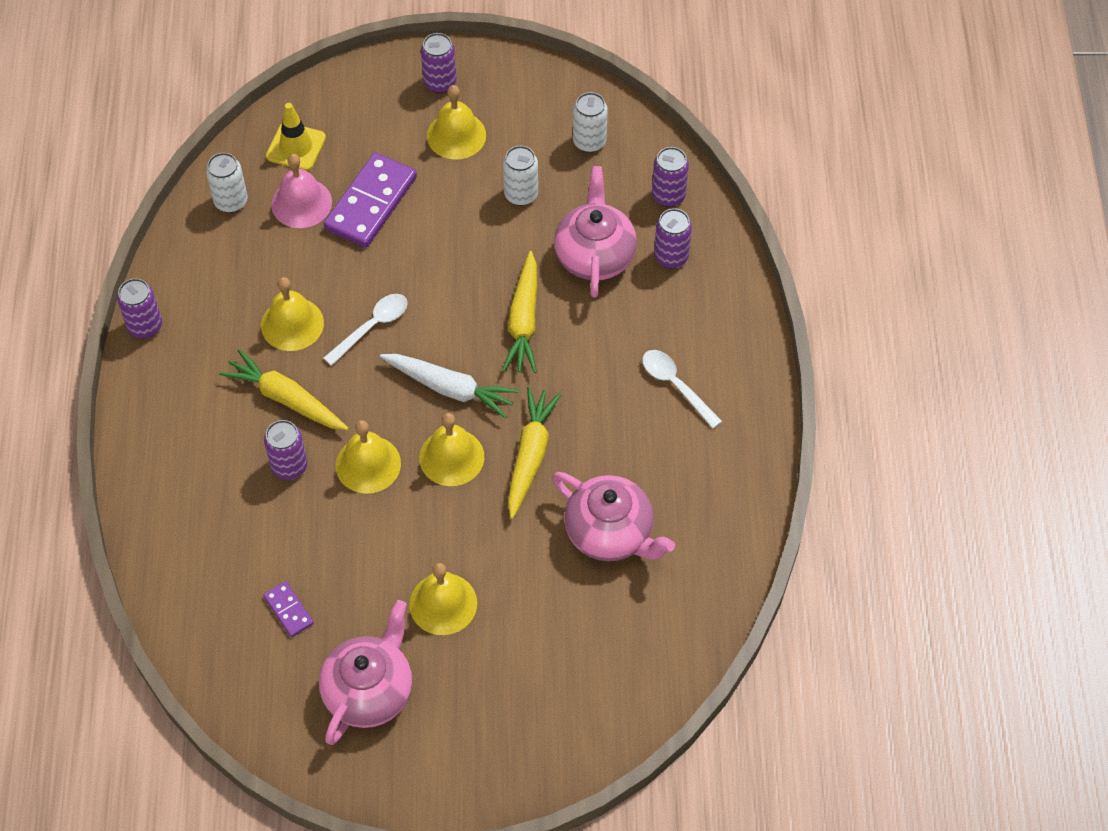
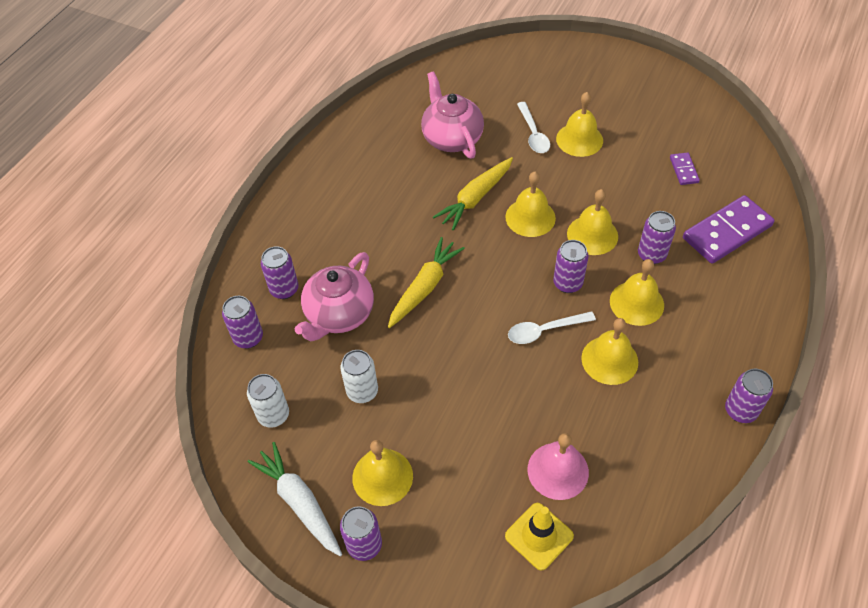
camera: 150 degrees left, 5 degrees down
(231, 201) = (625, 502): white can -> none
(286, 399) = (636, 303): yellow carrot -> yellow bell
(369, 690) = (647, 114): pink teapot -> none
(370, 203) = (495, 441): purple domino -> purple domino (727, 232)
(371, 390) = (567, 283): none -> purple can
(450, 388) = (507, 262): white carrot -> white carrot (299, 502)
(675, 385) = (349, 203): white spoon -> white spoon (533, 134)

